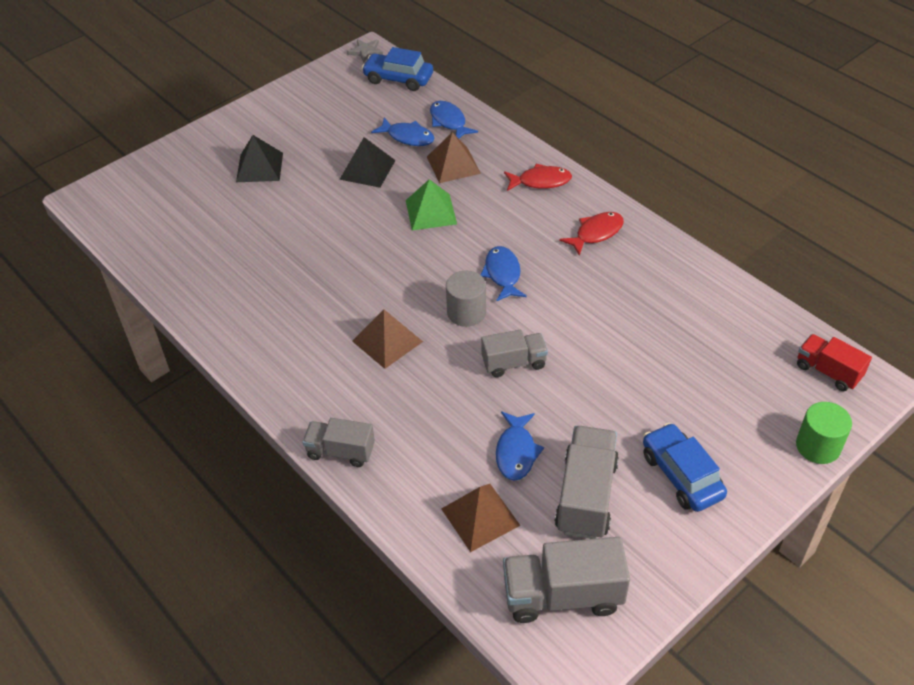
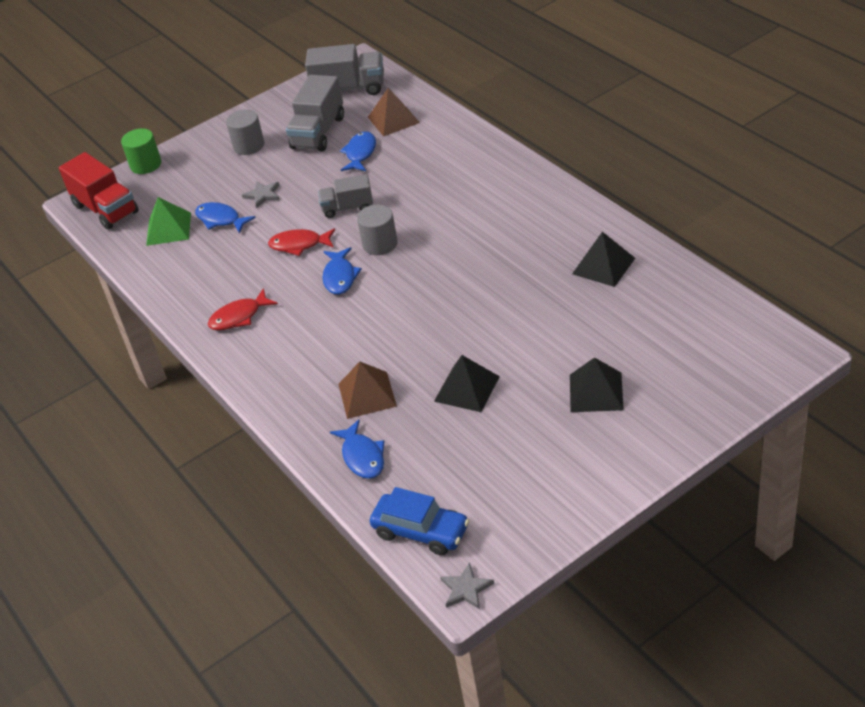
camera: 170 degrees left, 5 degrees down
(230, 281) = (603, 266): none -> black pyramid
(340, 451) = (491, 148): grey truck -> none
(387, 341) = (452, 220): brown pyramid -> none
(407, 137) = (416, 433): blue fish -> blue fish (221, 219)
(431, 212) = (400, 338): green pyramid -> green pyramid (168, 229)
(540, 181) = (275, 374): red fish -> red fish (299, 245)
(628, 386) = (263, 195): none -> grey star
(681, 475) = (249, 145): blue car -> grey cylinder
(828, 371) = (106, 209): red truck -> red truck, size x1.58

